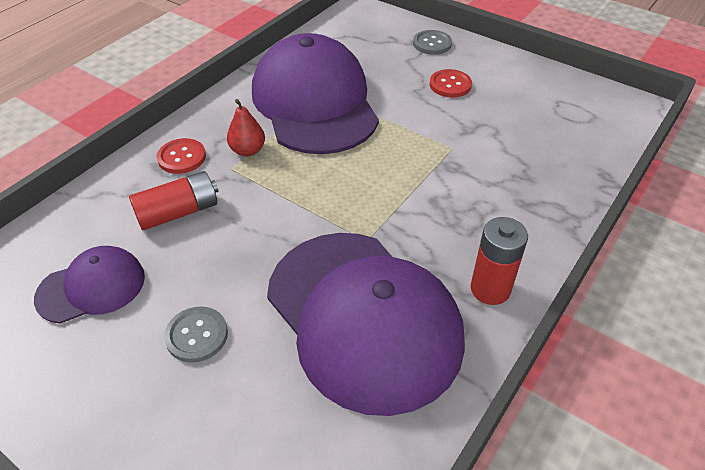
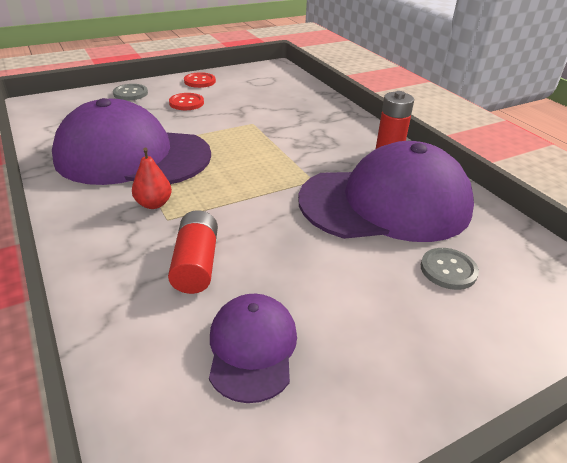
camera: 65 degrees left, 10 degrees down
(181, 157) = (117, 244): red button -> red button (199, 81)
(197, 335) = (358, 287): grey button -> grey button (448, 270)

